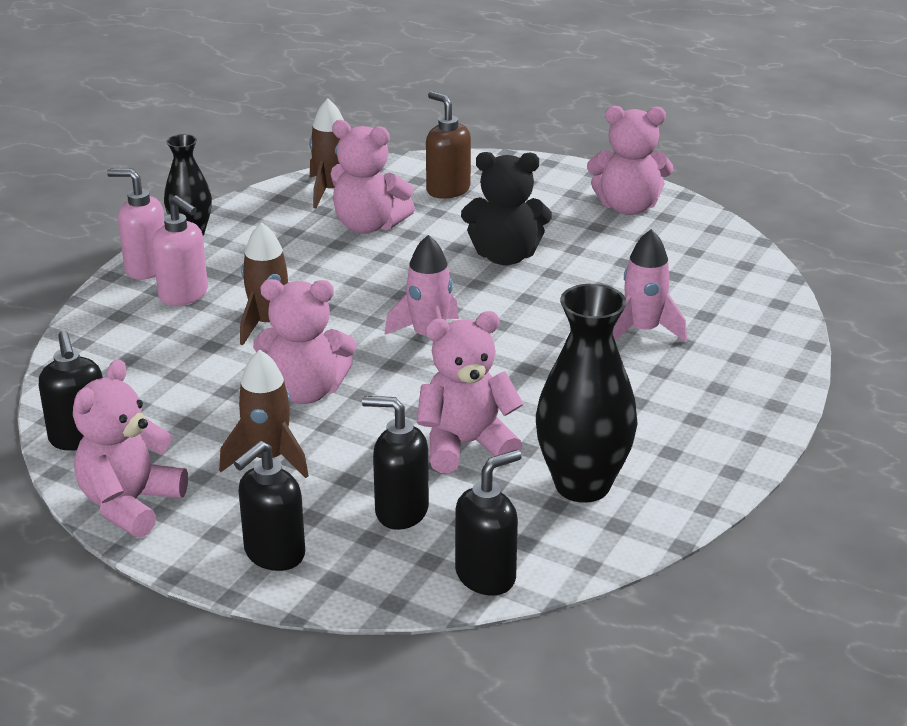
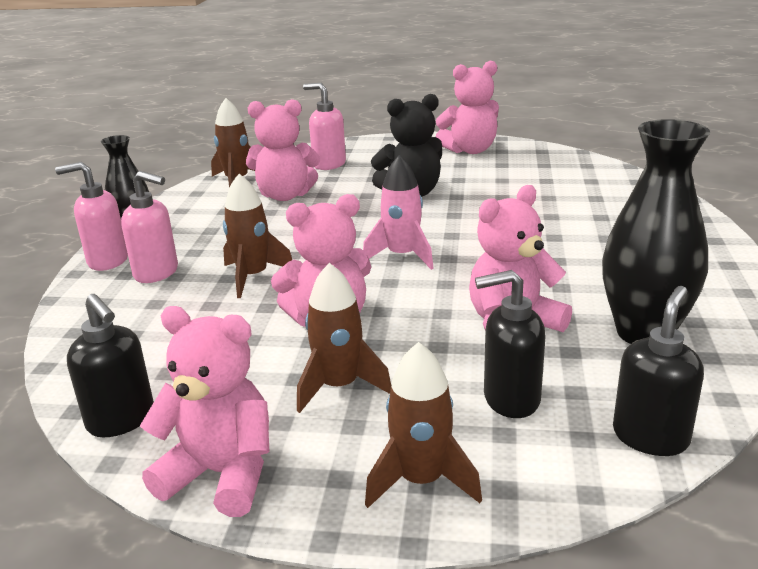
camera: 20 degrees left, 5 degrees down
(130, 504) = (221, 474): pink teddy bear -> pink teddy bear turned 105 degrees clockwise
(274, 554) = (421, 480): black soap dispenser -> brown rocket
(447, 190) = (328, 164): brown soap dispenser -> pink soap dispenser
(643, 331) = (564, 216): pink rocket -> none

